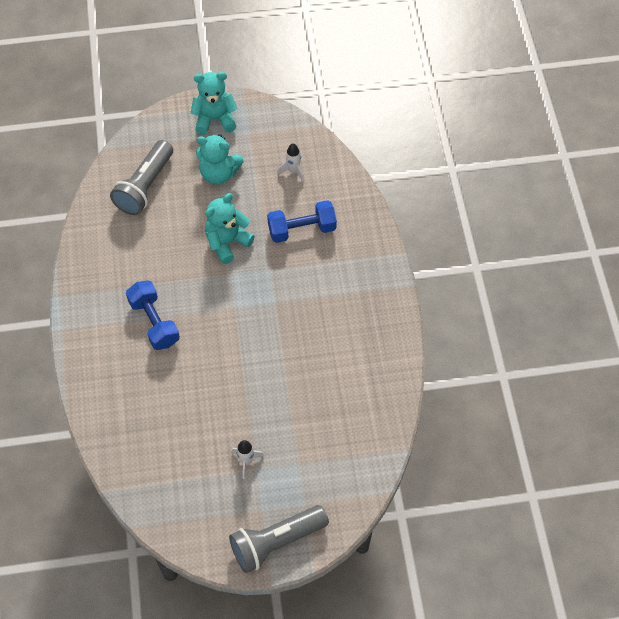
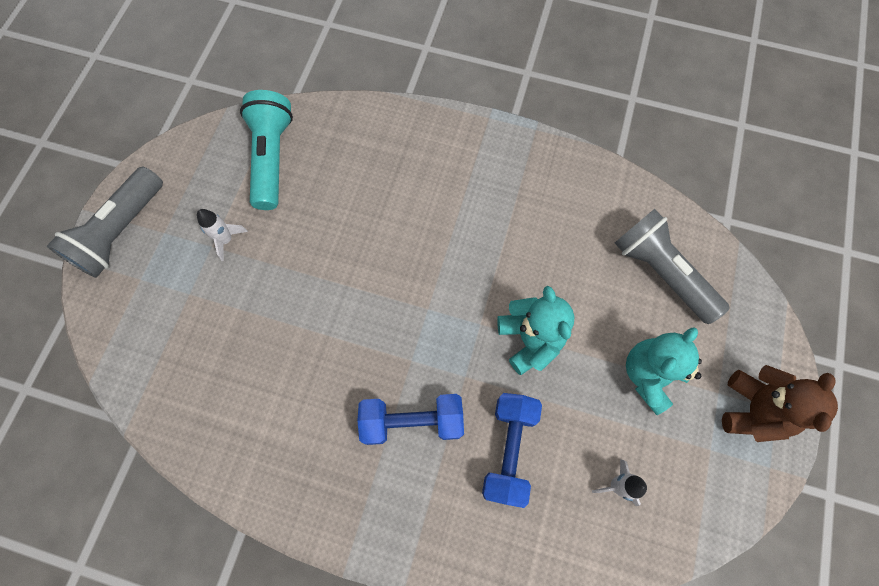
camera: 115 degrees right, 10 degrees up
(154, 322) = (453, 211): blue dumbbell -> blue dumbbell (412, 421)
(164, 466) = (272, 158): none -> turquoise flashlight
(215, 119) = (752, 410): turquoise teddy bear -> brown teddy bear
(276, 542) = (120, 232): grey flashlight -> grey flashlight turned 150 degrees counterclockwise

